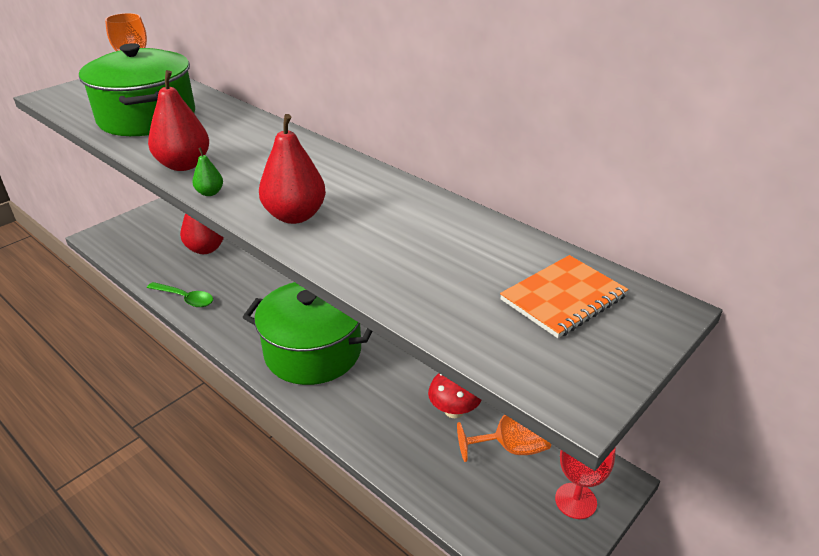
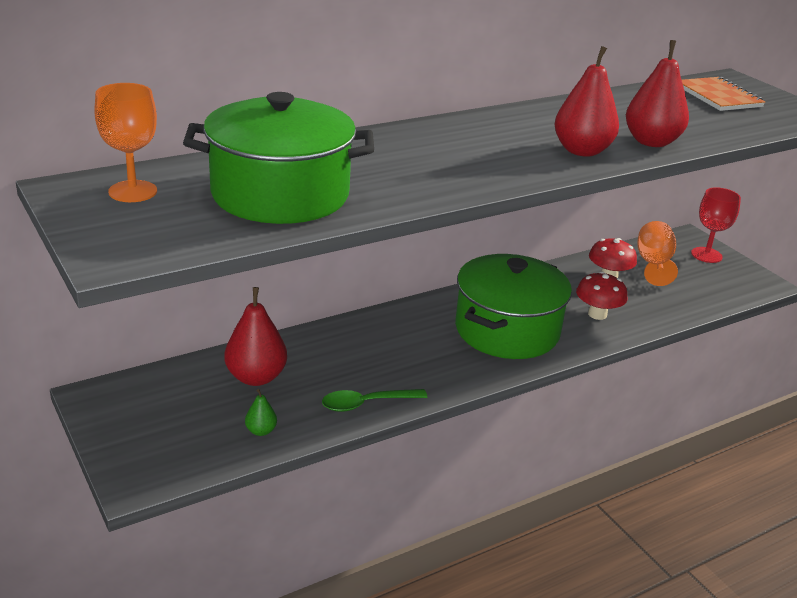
camera: 75 degrees left, 5 degrees down
(184, 165) = (444, 185): red pear -> red pear (651, 142)
(185, 298) = (366, 404): green spoon -> green spoon turned 150 degrees counterclockwise
(210, 193) = (520, 179): green pear -> green pear (261, 431)
(371, 409) = (597, 314): none -> red mushroom

